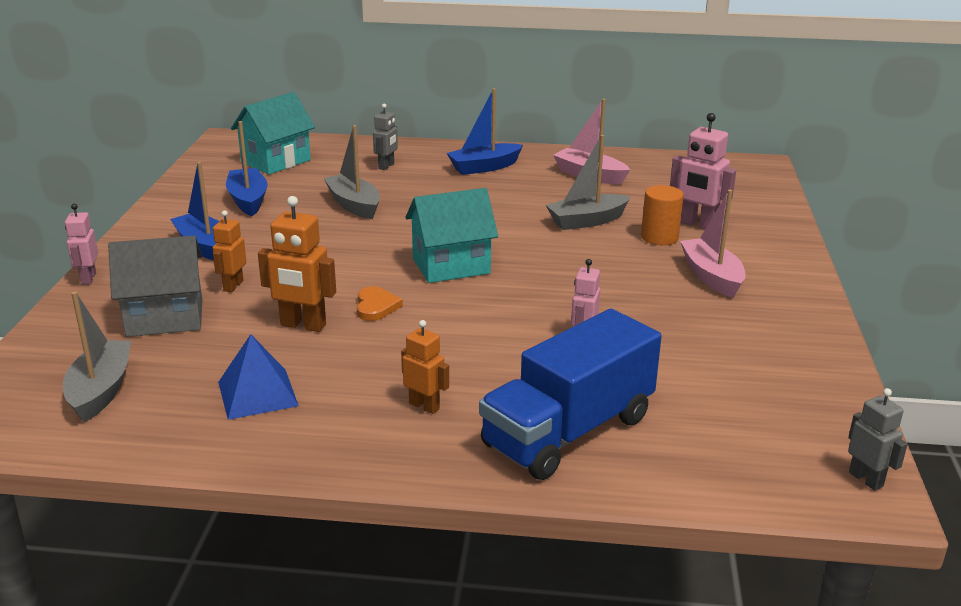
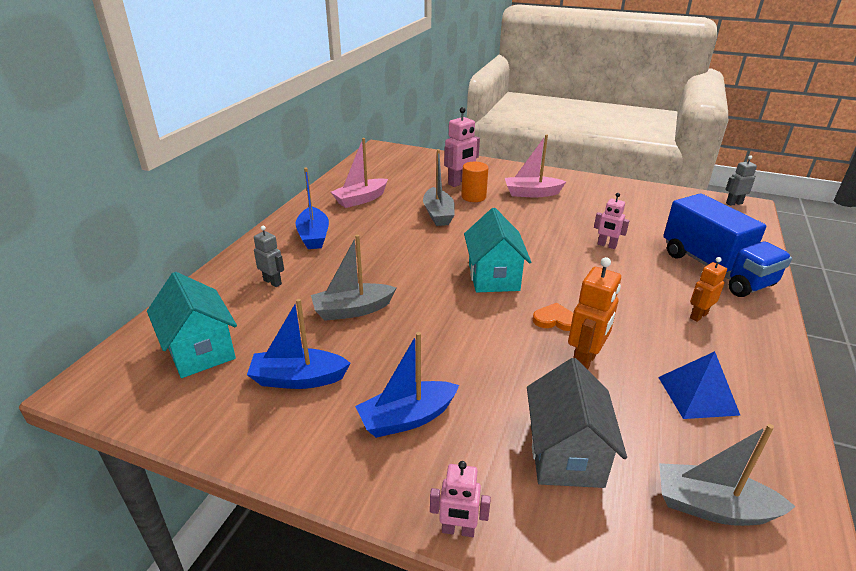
camera: 75 degrees left, 5 degrees up
(233, 286) = (503, 401): orange robot -> none

